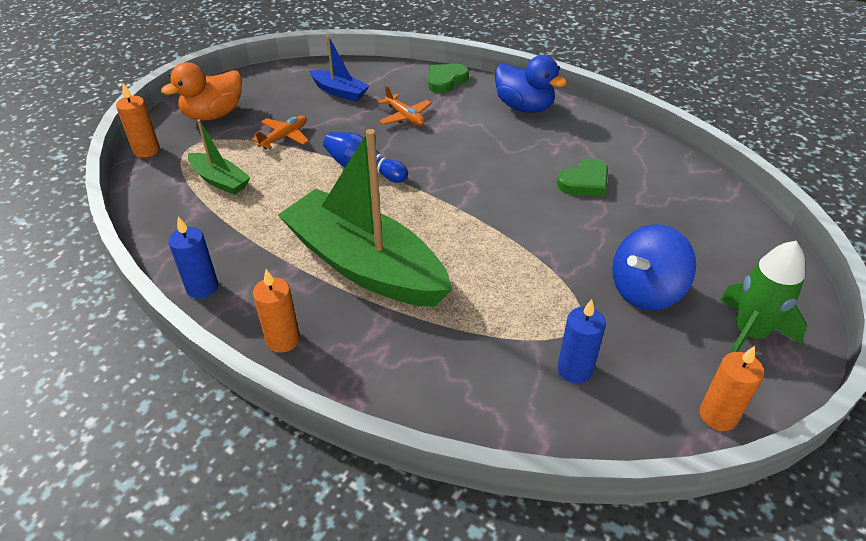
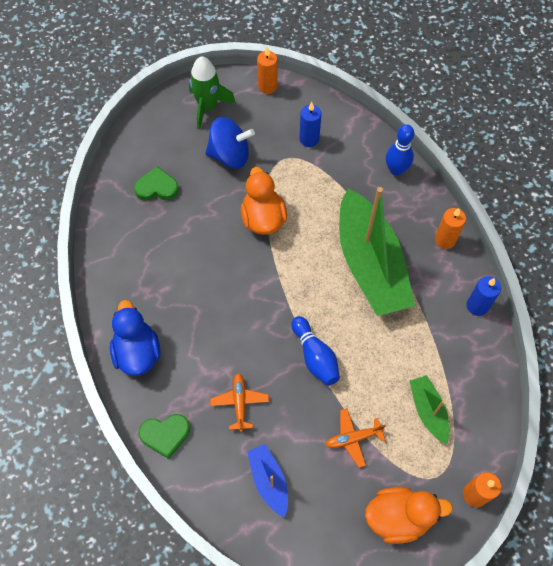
camera: 145 degrees left, 20 degrees up
(414, 397) = (396, 170): none -> blue bowling pin
(530, 247) = (263, 218): none -> orange duck
(584, 182) = (178, 247): green heart -> green heart (157, 187)

